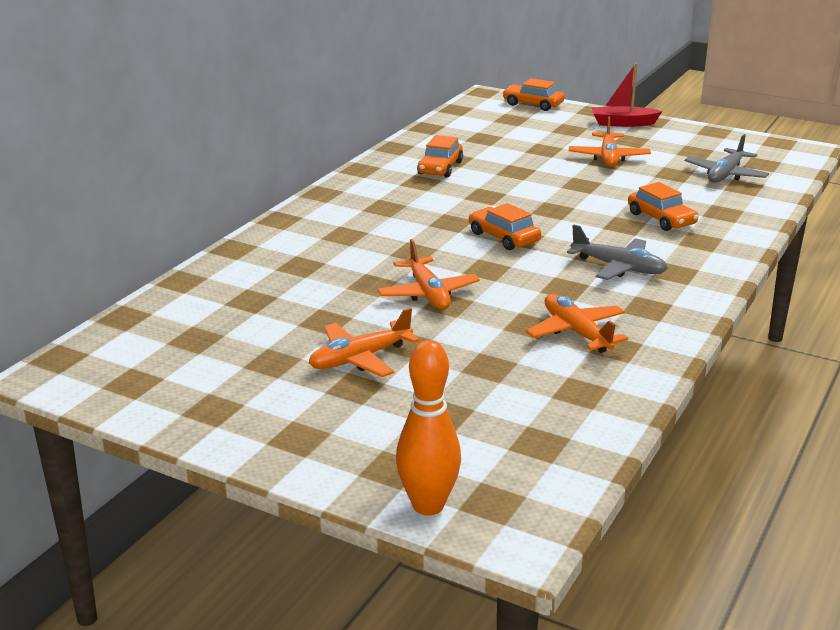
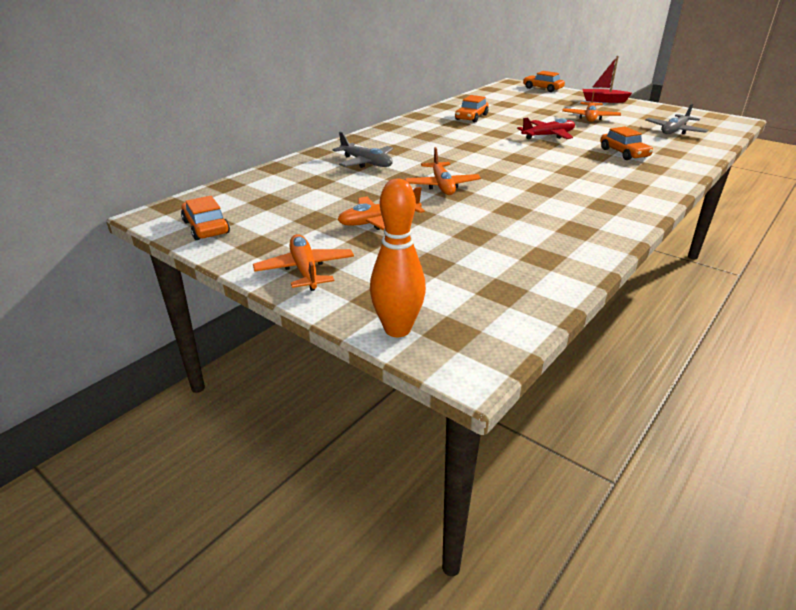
camera: 10 degrees right, 5 degrees up
(503, 237) = (505, 157): orange car -> orange car (206, 227)
(555, 195) = (548, 136): none -> red plane
(576, 332) = (547, 217): orange plane -> orange plane (305, 270)
(618, 267) = (587, 179): grey plane -> grey plane (366, 163)

